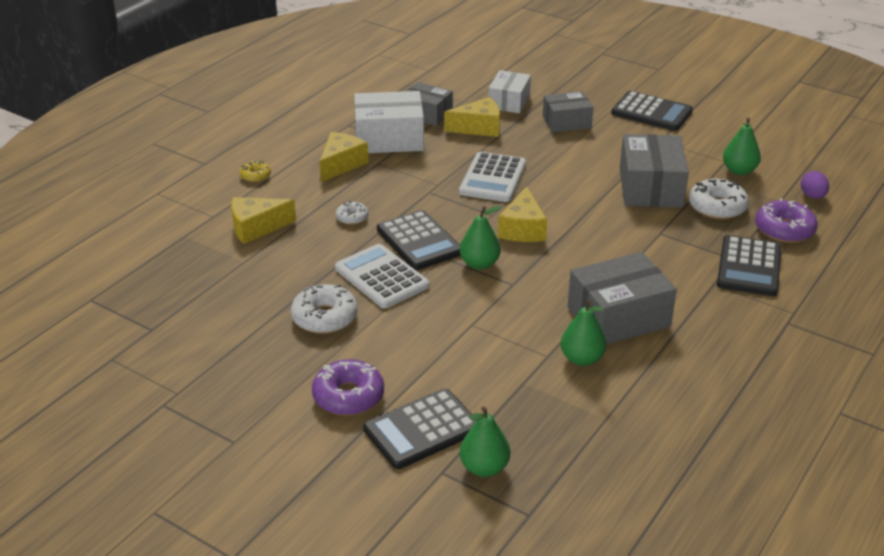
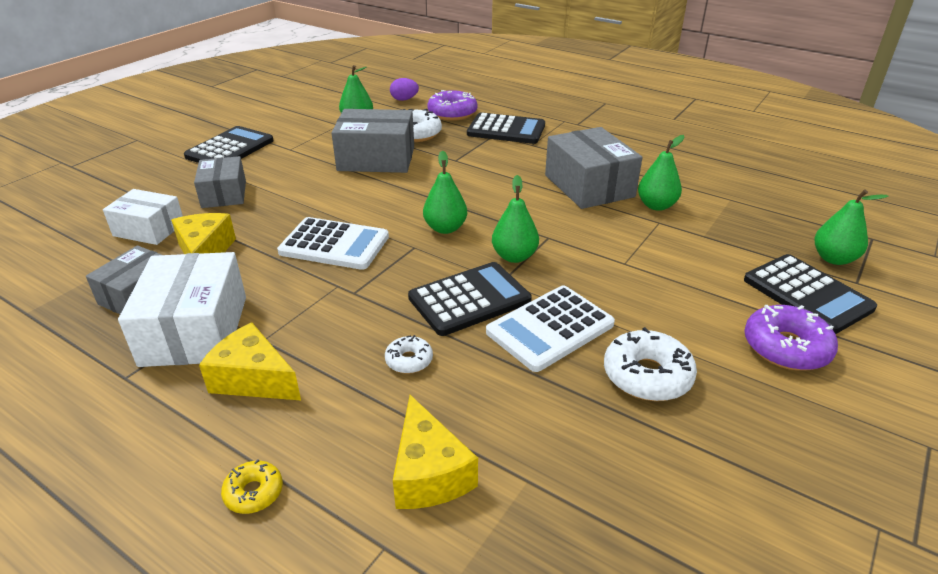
camera: 90 degrees left, 0 degrees up
(523, 229) = (445, 228): yellow cheese -> green pear

